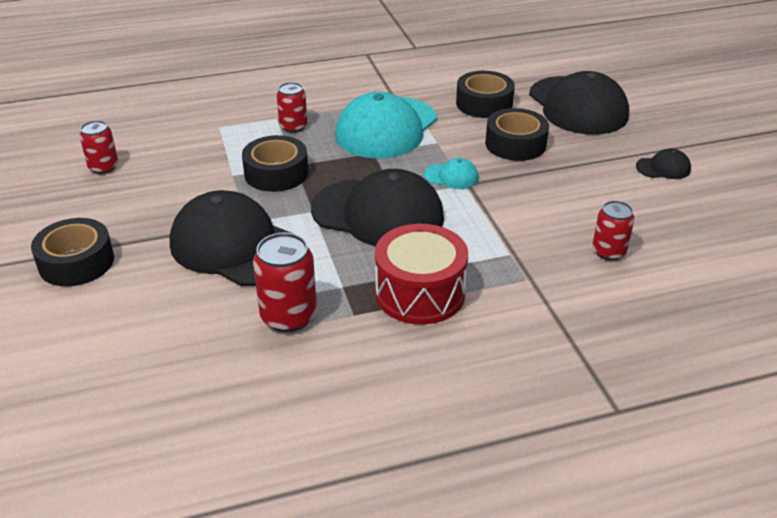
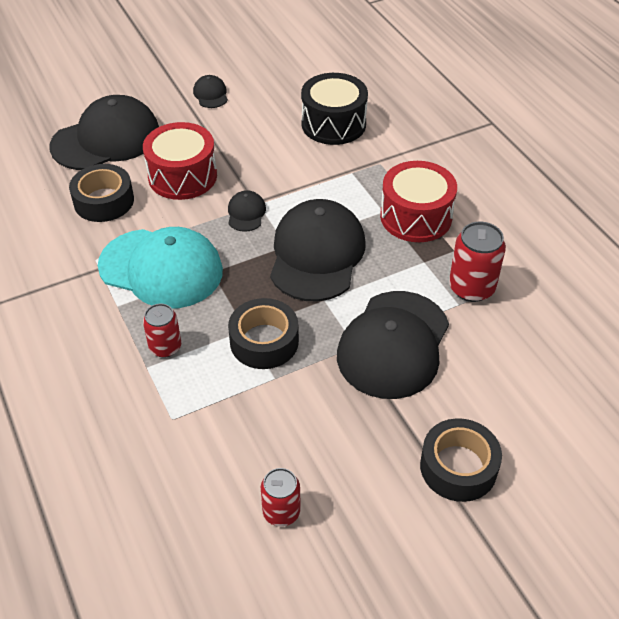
camera: 100 degrees left, 10 degrees up
(451, 176) = (246, 213): turquoise cap -> black cap
(515, 144) = (182, 176): black tape -> red drum
(608, 252) = (333, 124): red can -> black drum

